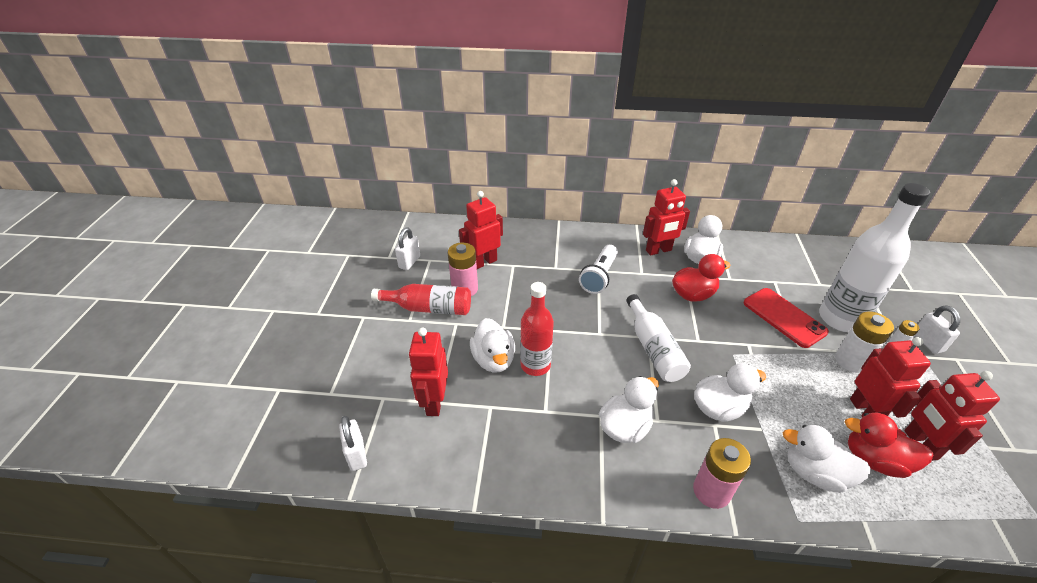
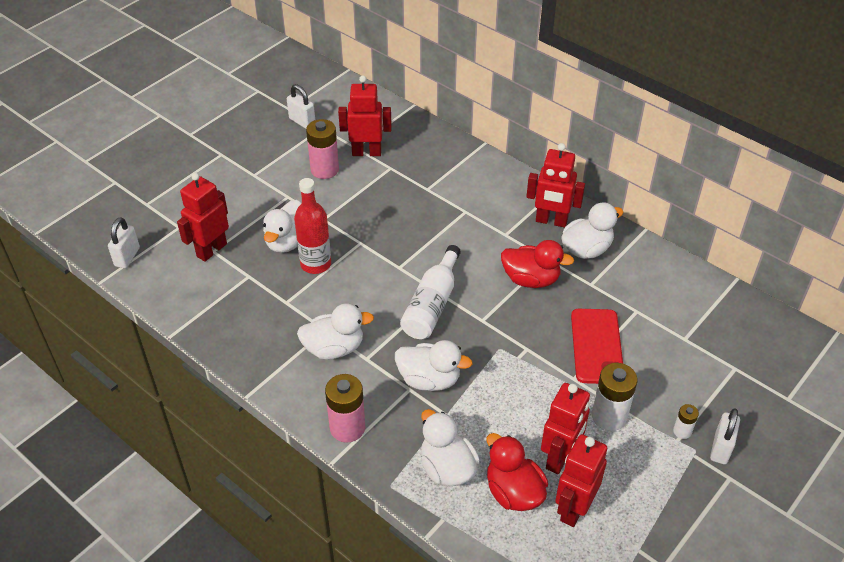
camera: 35 degrees right, 5 degrees up
(409, 262) = (302, 122): white padlock -> white padlock turned 75 degrees clockwise
(429, 308) = (278, 172): red bottle -> none
(599, 276) = (459, 217): white flashlight -> none
(840, 319) = (656, 379): white bottle -> none

